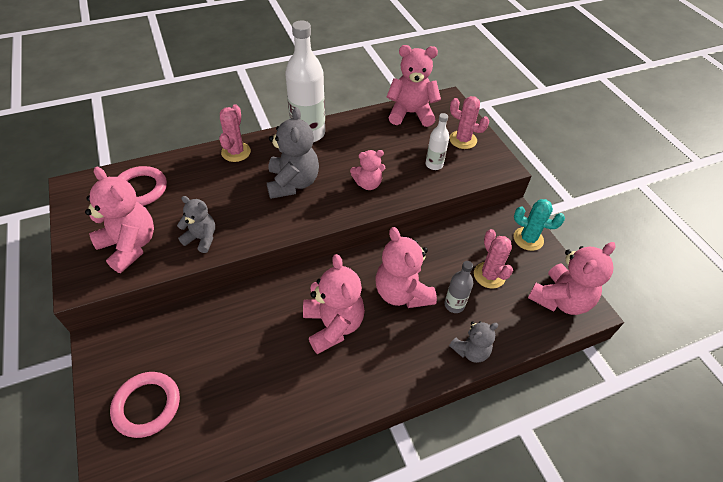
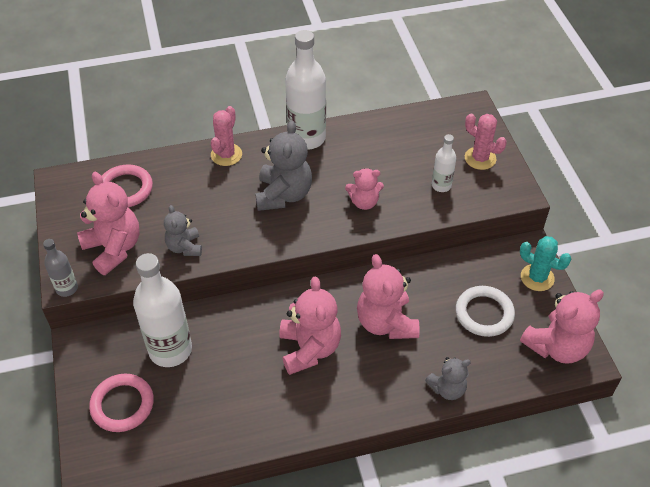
camera: 10 degrees right, 0 degrees up
(195, 341) = (170, 350): none -> white bottle
(201, 238) = (184, 247): grey teddy bear -> grey teddy bear turned 135 degrees counterclockwise
(410, 113) = (426, 122): pink teddy bear -> none
(454, 305) = (439, 341): grey bottle -> grey bottle (67, 288)
(489, 275) = (484, 313): pink cactus -> white ring

